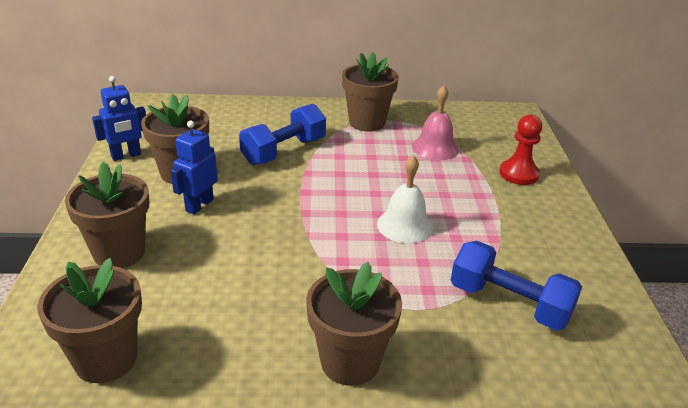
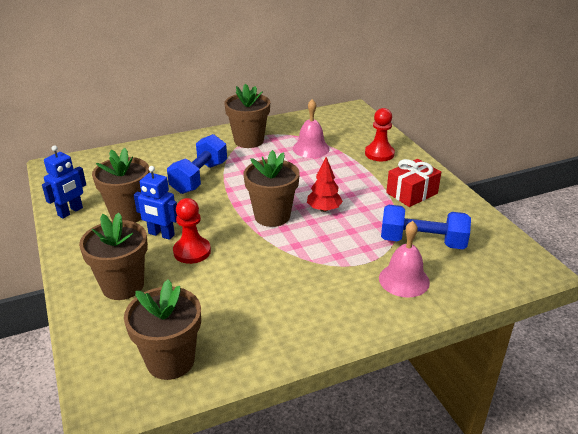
camera: 20 degrees left, 0 degrees up
(199, 205) = (161, 234): blue robot -> blue robot turned 75 degrees counterclockwise
(218, 234) = (192, 251): none -> red pawn
(350, 362) = (344, 308): brown flower pot -> brown flower pot (272, 216)
(405, 225) = (324, 209): white bell -> red tree
(453, 348) = (404, 280): none -> pink bell
(532, 234) = (411, 193): none -> red gift

